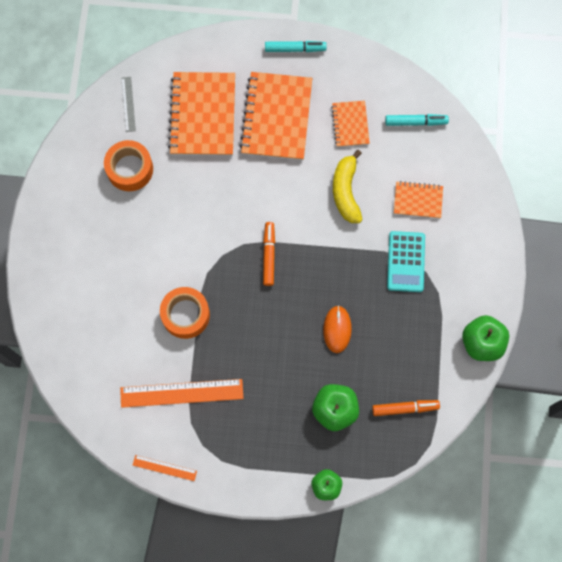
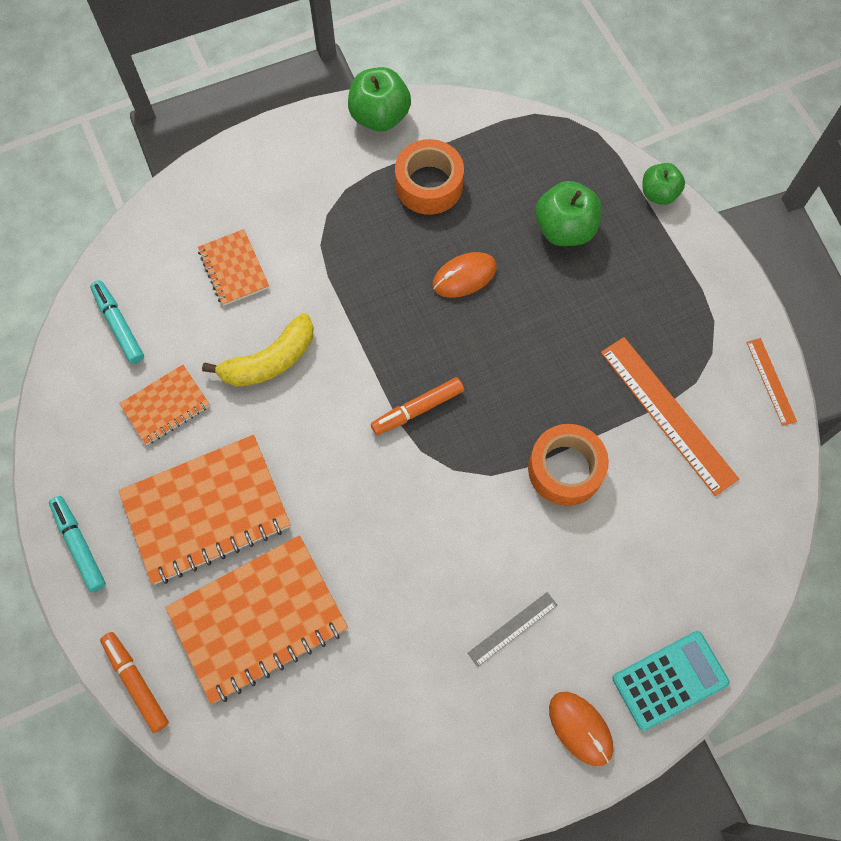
camera: 120 degrees left, 5 degrees down
(51, 239) = (580, 728): none -> orange mouse
(128, 104) = (299, 748): grey ruler -> grey ruler (512, 629)
(130, 169) = (403, 678): orange tape -> orange tape (429, 185)
(405, 408) = (511, 157): orange marker -> orange marker (136, 682)
(406, 262) = (326, 243): turquoise calculator -> turquoise calculator (669, 680)

